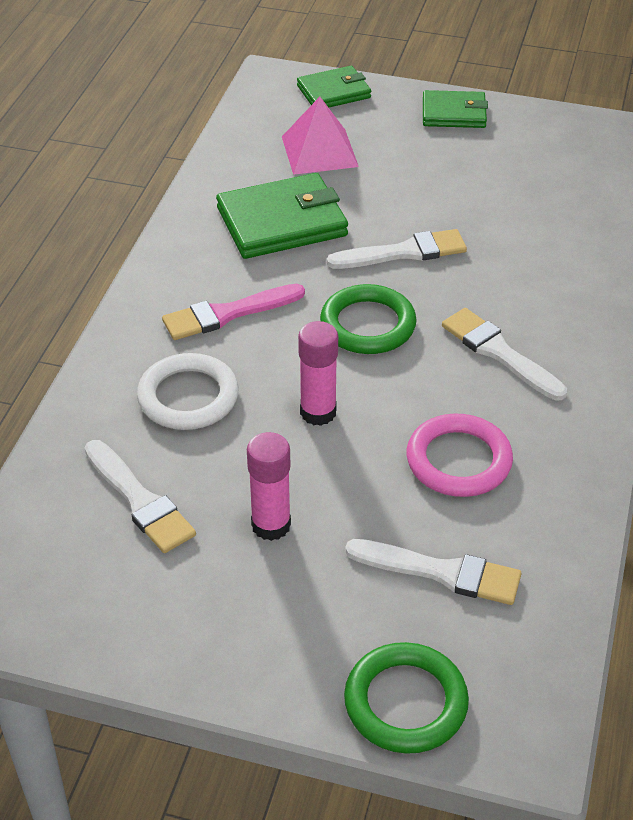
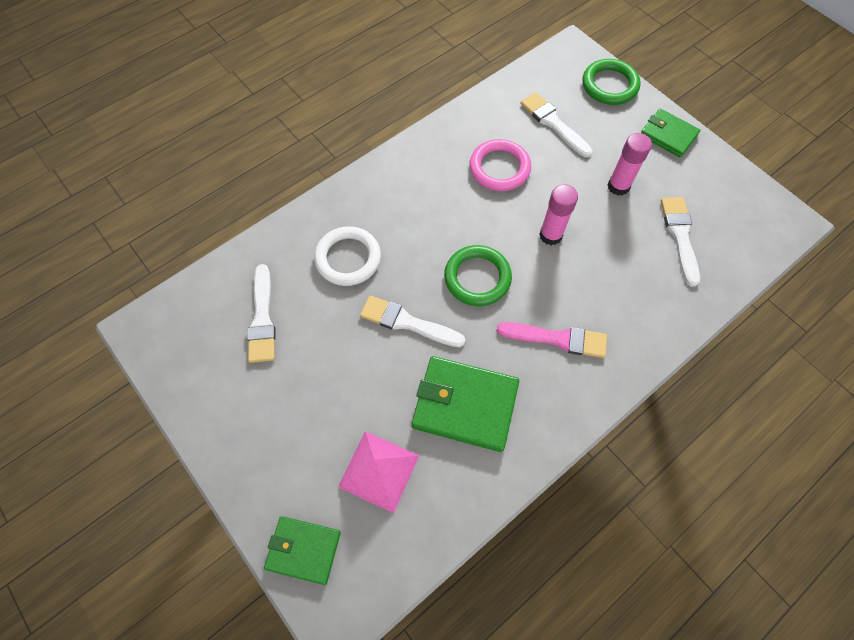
camera: 145 degrees left, 20 degrees up
(188, 397) = (618, 288): white ring -> white ring (348, 258)
(454, 113) = (240, 448): green wallet -> green wallet (668, 135)
(499, 353) = (421, 215): white brush -> white brush (262, 319)

